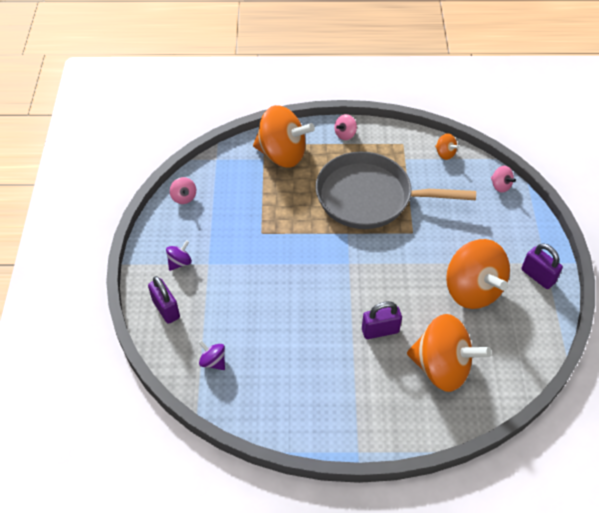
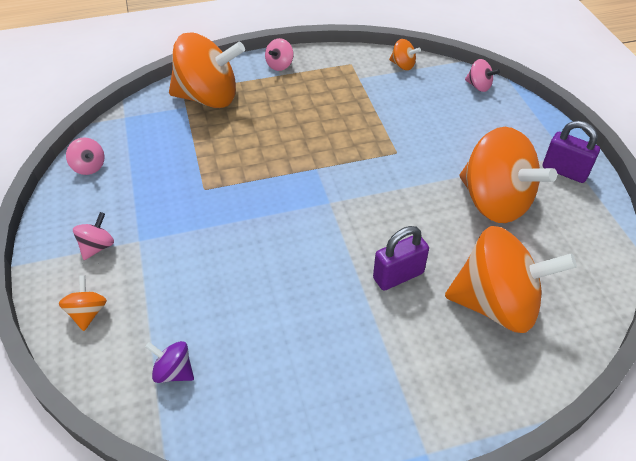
camera: 15 degrees left, 5 degrees down
(166, 309) = (88, 313): purple padlock -> orange spinning top
(180, 262) = (97, 247): purple spinning top -> pink spinning top
(369, 197) = (331, 124): grey pan -> none

